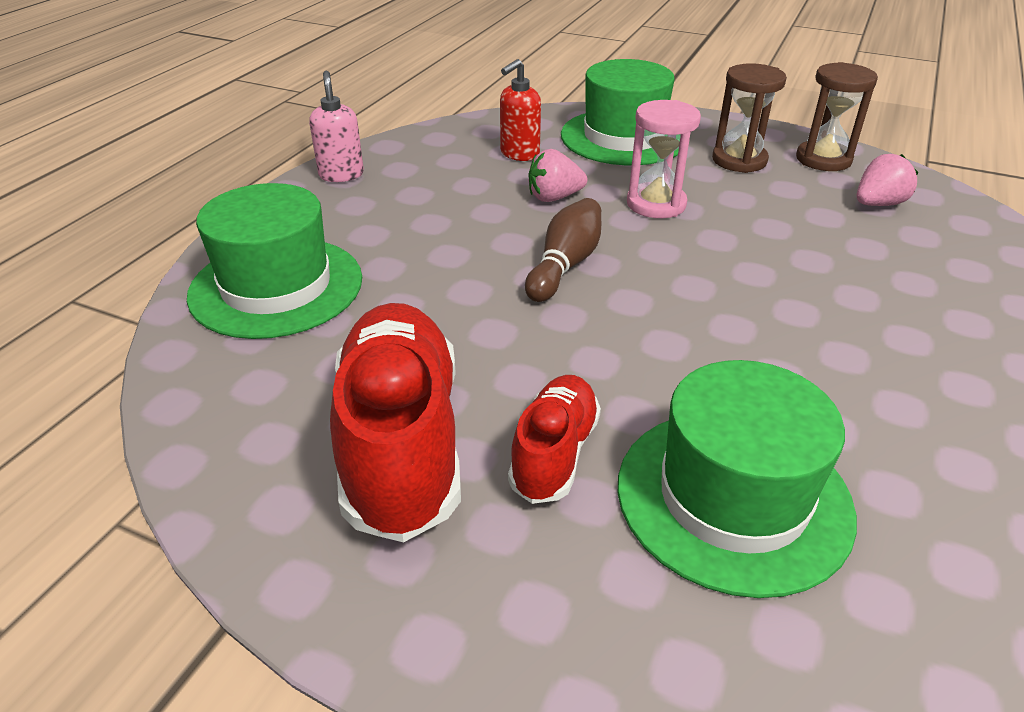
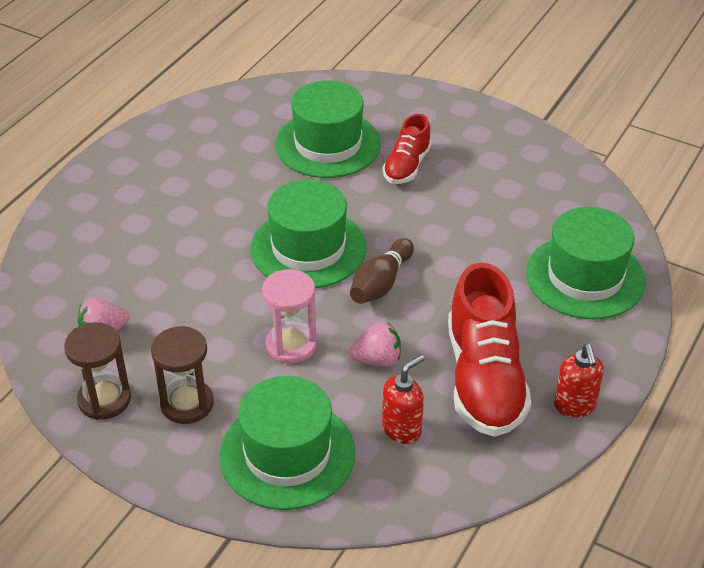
camera: 175 degrees left, 5 degrees up
(341, 175) = (574, 406): pink soap dispenser -> red soap dispenser
(401, 442) = (483, 175): red shoe -> red shoe (484, 379)
(682, 301) = (308, 248): none -> green hat

